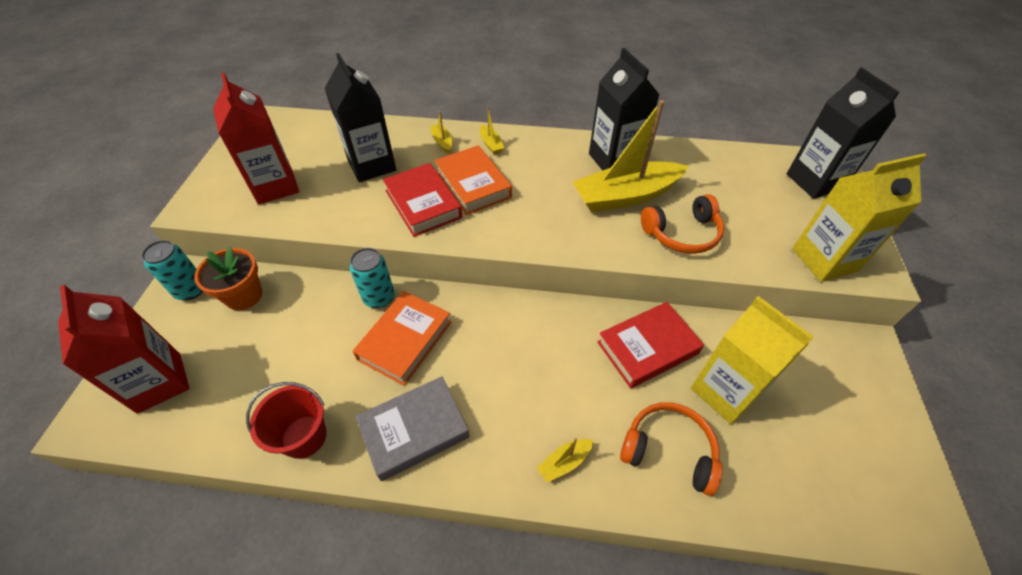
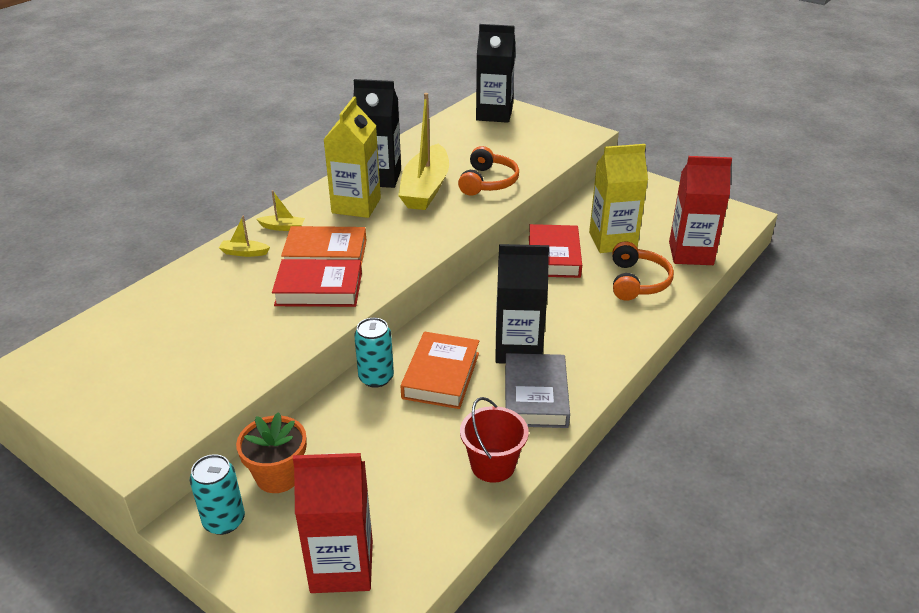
camera: 60 degrees left, 15 degrees down
(275, 186) = (175, 379): red carton -> red carton (691, 253)
(372, 165) = (224, 305): black carton -> black carton (518, 349)
(405, 340) = (441, 375): orange book -> orange book turned 45 degrees clockwise
(564, 462) = (615, 329): yellow boat -> none
(669, 450) = (637, 281): orange headphones -> orange headphones turned 135 degrees clockwise
(824, 260) = (562, 144): yellow carton -> yellow carton (356, 205)

